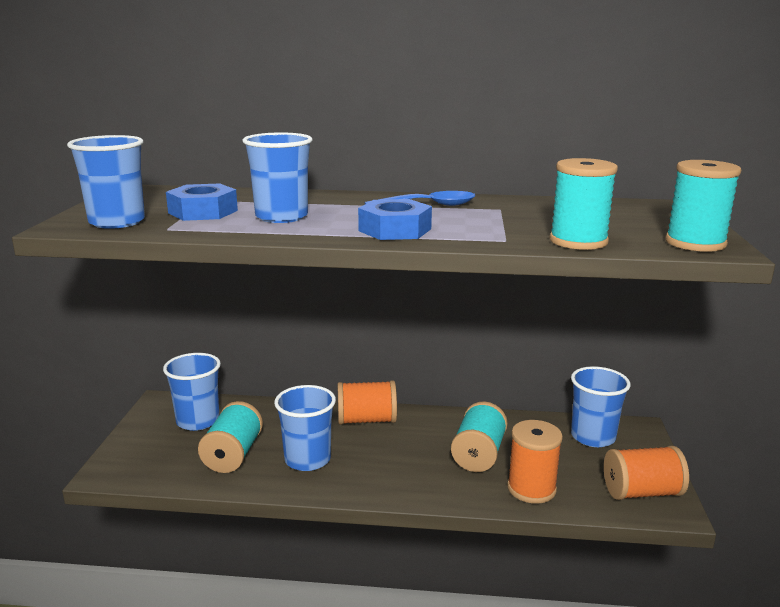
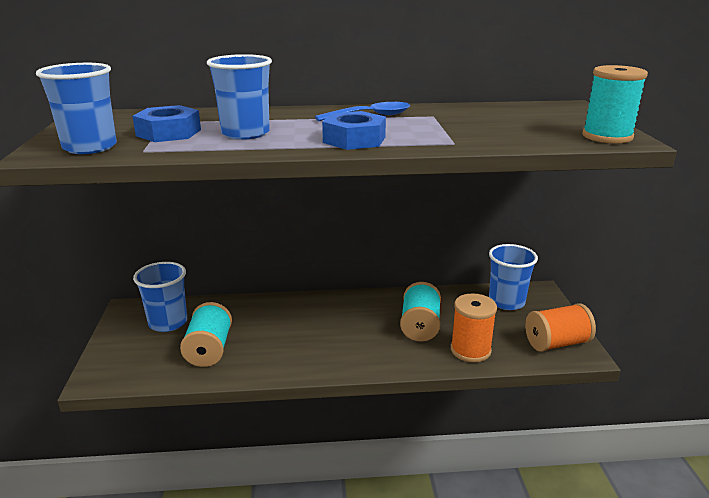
camera: 10 degrees left, 5 degrees up
(307, 459) = (277, 346): blue cup -> none
(367, 420) = (318, 306): orange spool -> none
(578, 241) = (514, 141): turquoise spool -> none

